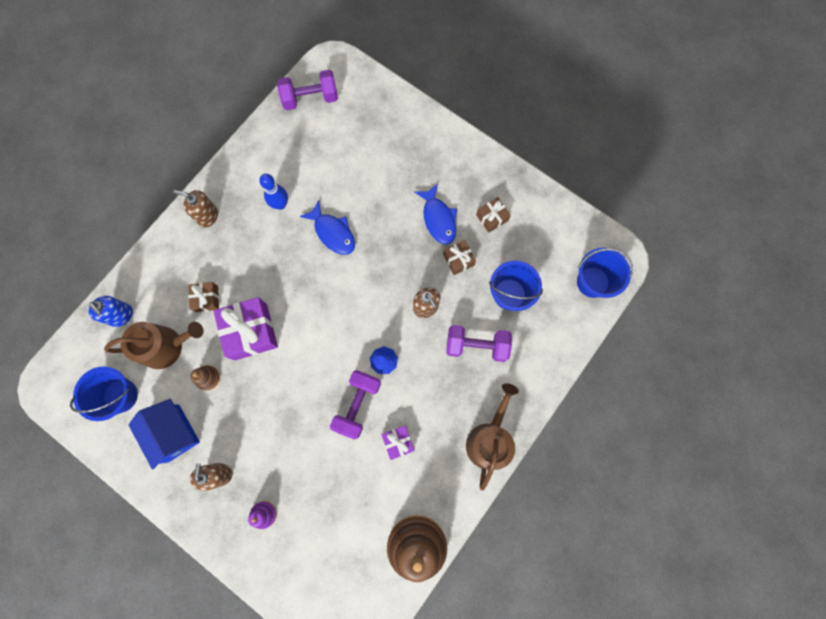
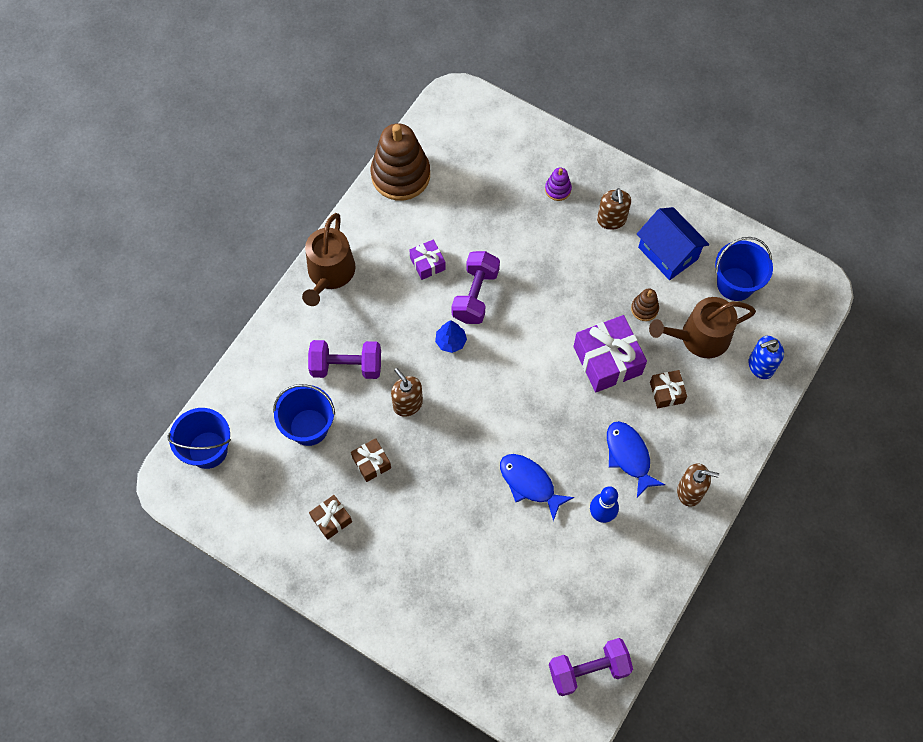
camera: 175 degrees right, 10 degrees down
(121, 315) = (760, 366): blue soap dispenser -> blue soap dispenser turned 60 degrees counterclockwise
(438, 219) = (399, 512): blue fish -> blue fish (629, 456)

